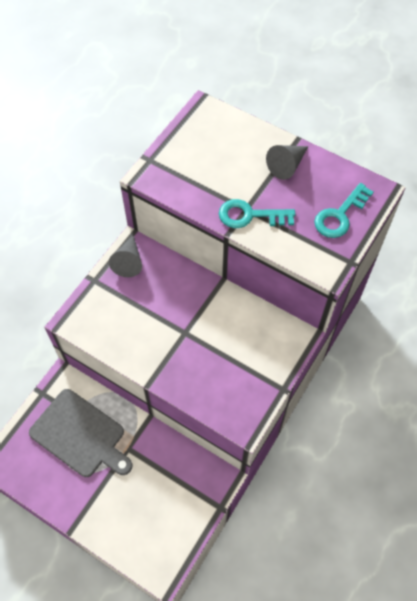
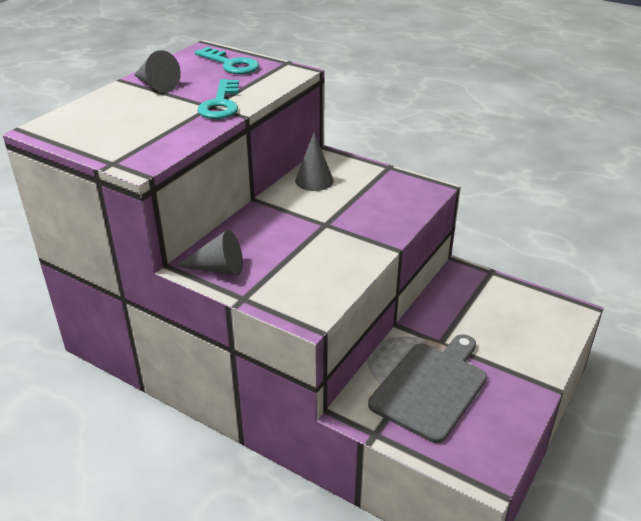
camera: 90 degrees left, 25 degrees down
(254, 324) = (314, 180): none -> grey cone

